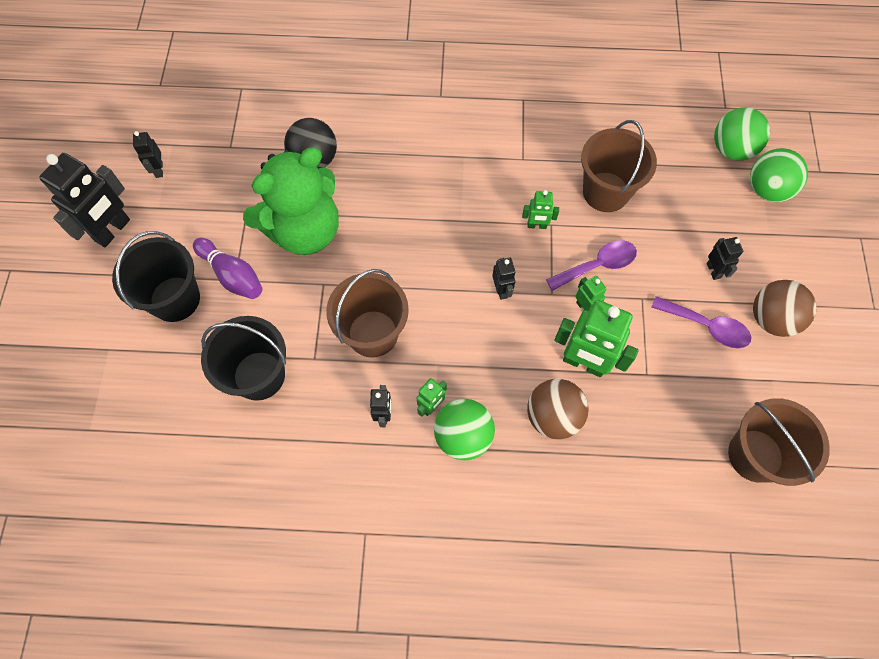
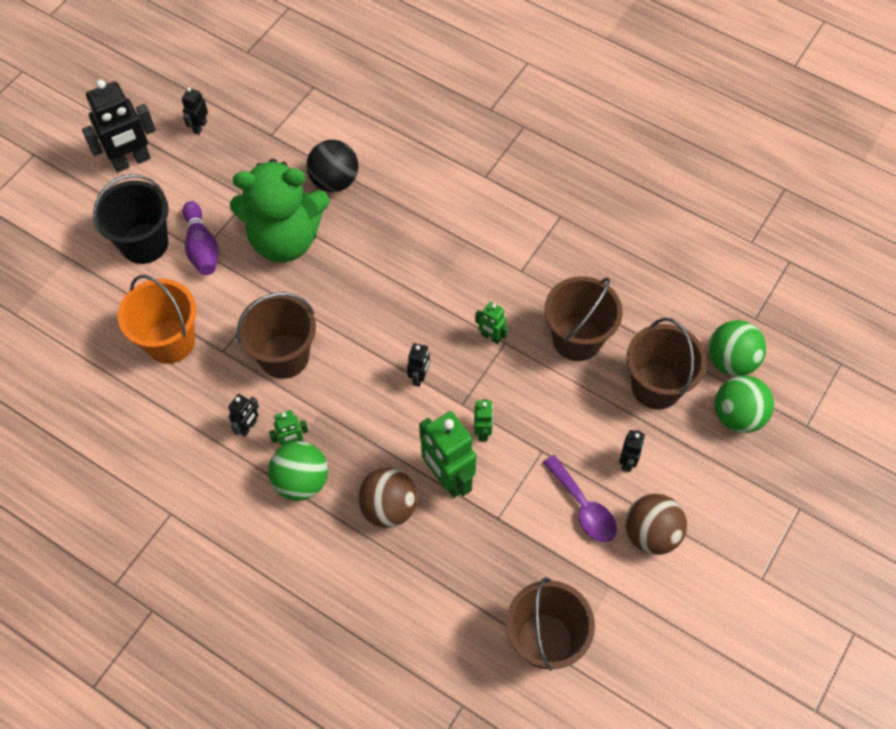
camera: 30 degrees right, 5 degrees down
(259, 375) = (170, 341): black bucket -> orange bucket
(597, 265) = (521, 400): purple spoon -> none
(692, 198) = (656, 386): none -> brown bucket

